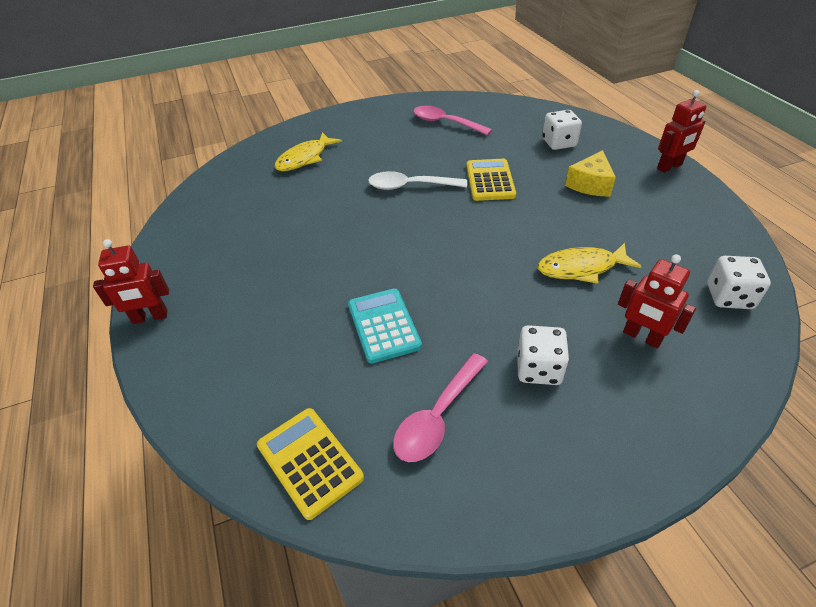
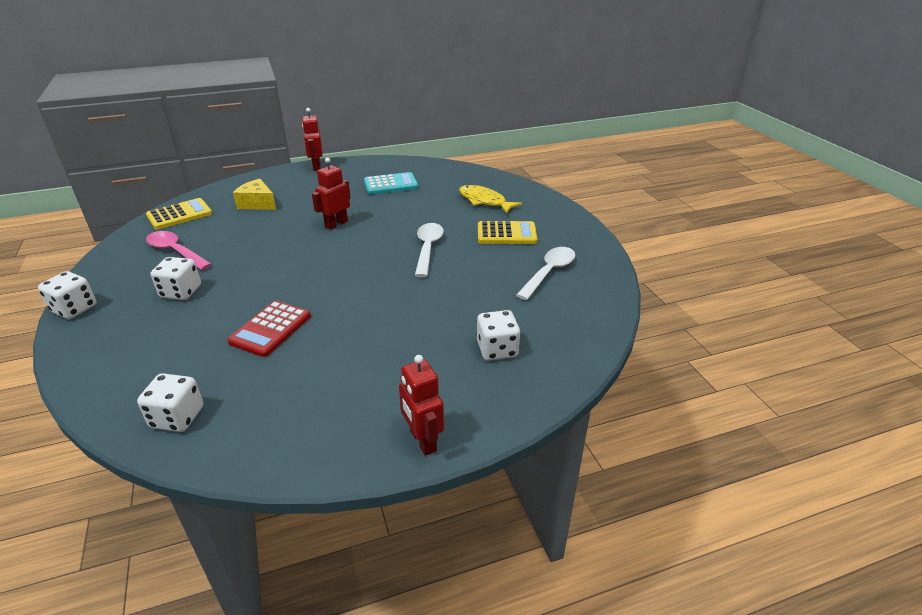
camera: 90 degrees right, 10 degrees down
(383, 325) = (263, 235): turquoise calculator -> turquoise calculator (391, 184)
(445, 123) = (549, 272): pink spoon -> white spoon
(490, 180) = (426, 292): yellow calculator -> yellow calculator (506, 234)
(581, 268) = (270, 329): yellow fish -> red calculator
(590, 184) = (401, 359): yellow cheese -> yellow cheese (257, 204)
(615, 486) = (74, 309): none -> white dice
(642, 337) = (172, 347): red robot -> red robot (336, 224)

